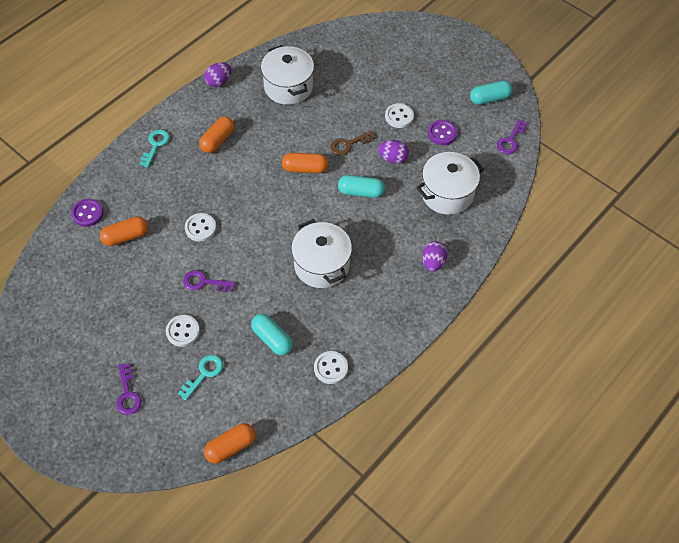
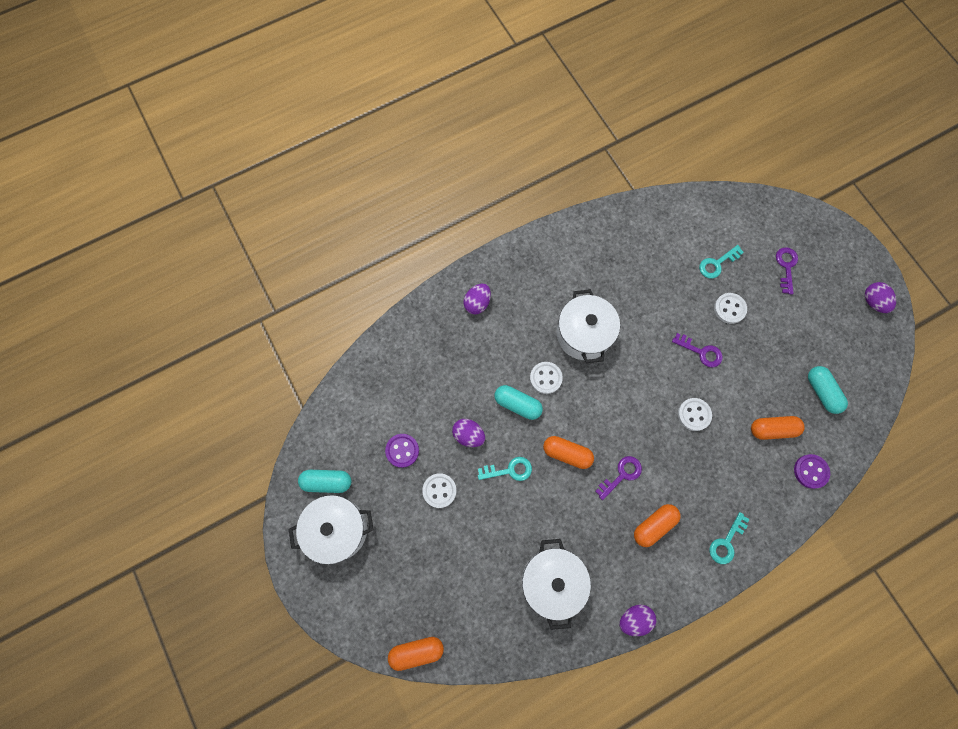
camera: 160 degrees left, 15 degrees up
(30, 384) = (873, 302): none -> purple egg
(230, 447) = (705, 198): orange capsule -> orange capsule (416, 651)
(272, 339) = (649, 276): turquoise capsule -> turquoise capsule (822, 392)
(331, 368) = (605, 235): white button -> white button (545, 378)
(348, 144) = (509, 470): brown key -> turquoise key
(447, 194) = (431, 373): white pot -> white pot (337, 529)
(510, 140) = (333, 416): purple key -> purple key (621, 475)

